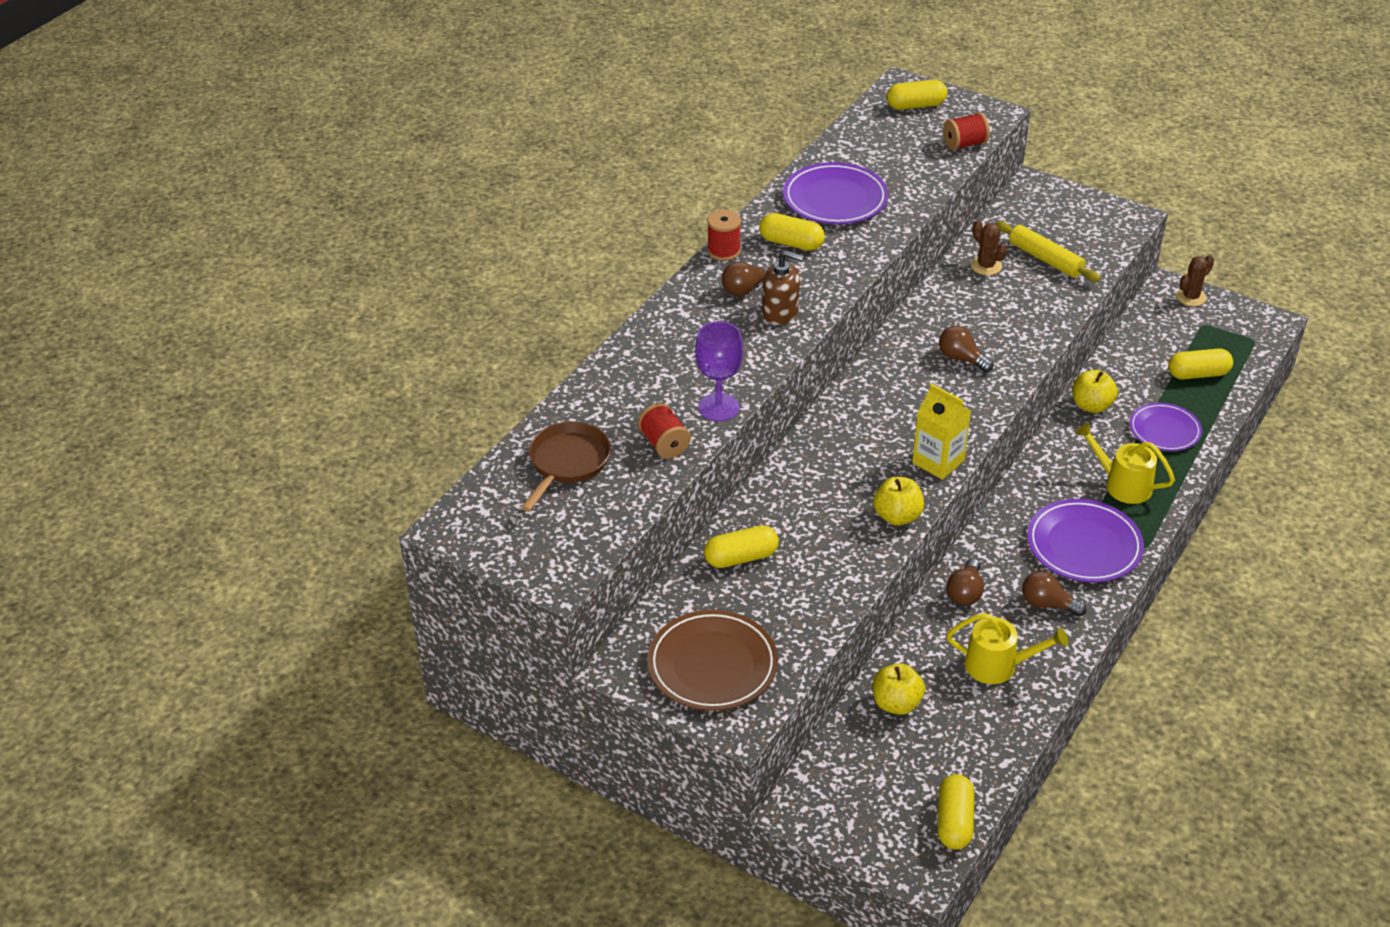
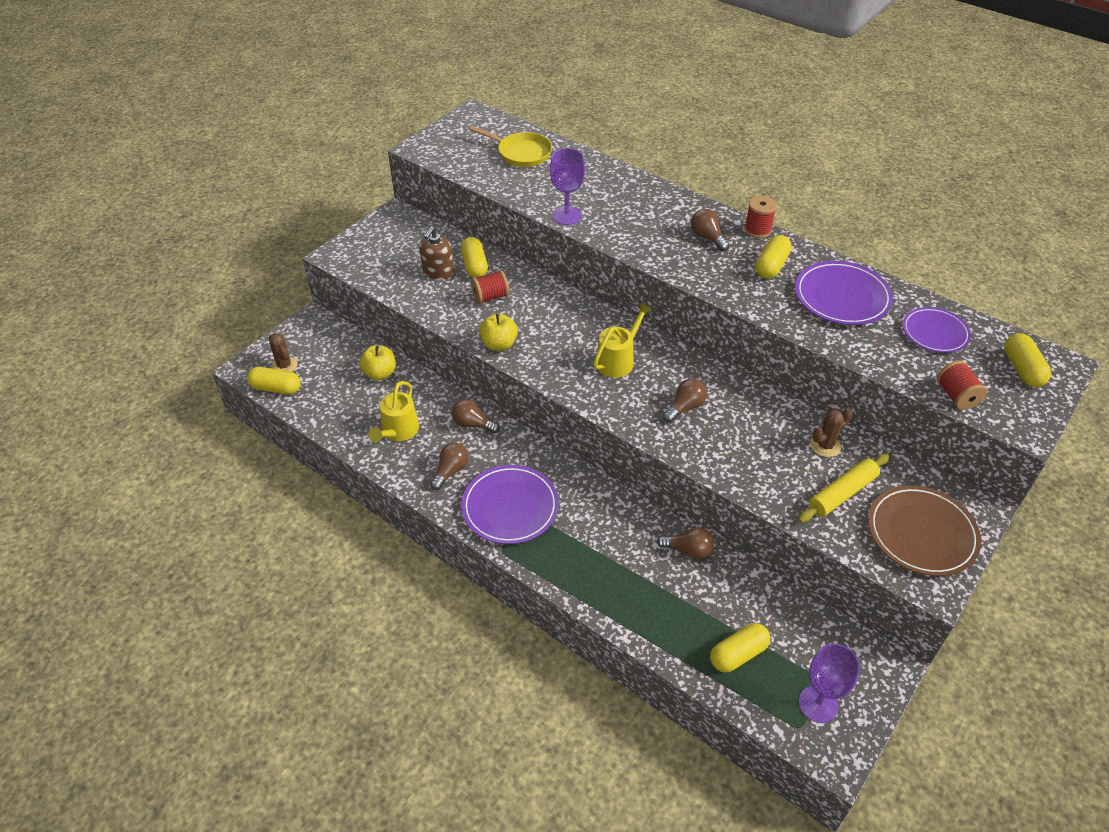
camera: 95 degrees right, 5 degrees up
(567, 463) = (521, 153): brown pan -> yellow pan
(664, 444) = (532, 191): red spool -> red spool (490, 297)
(712, 665) = (385, 248): brown plate -> brown plate (921, 533)
(780, 312) = (677, 252): brown soap dispenser -> brown soap dispenser (438, 271)
(938, 462) = (555, 374): yellow carton -> none
(1091, 406) = (688, 550): yellow apple -> brown light bulb
(1122, 485) = (580, 550): yellow watering can -> yellow watering can (618, 360)
(1164, 430) = (652, 602): purple plate -> purple plate (935, 333)
(1191, 297) = (873, 682): brown cactus -> brown cactus (284, 366)
(1198, 374) = (738, 654): yellow capsule -> yellow capsule turned 60 degrees clockwise
(1226, 329) = (818, 704): none -> purple goblet

